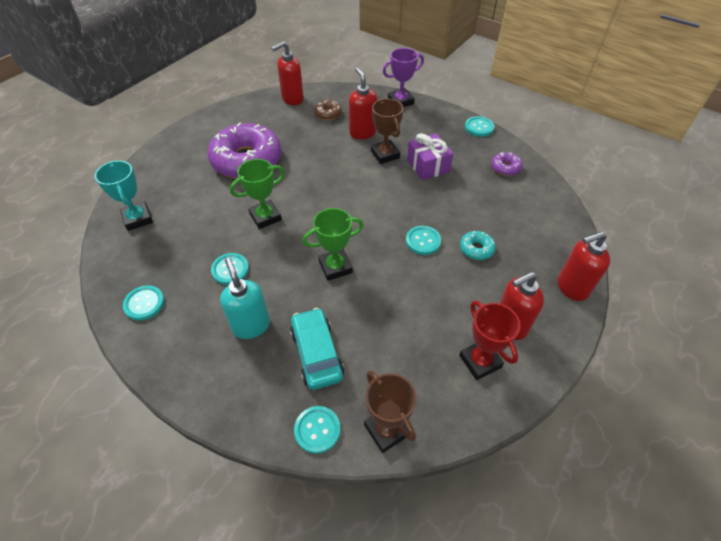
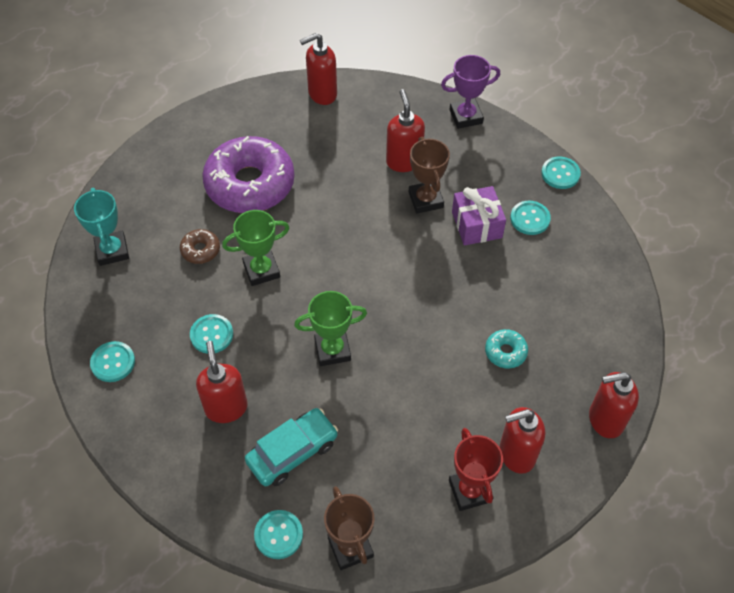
camera: 10 degrees right, 5 degrees up
(251, 325) = (226, 407): turquoise soap dispenser -> red soap dispenser
(316, 353) = (292, 452): turquoise car -> turquoise car turned 60 degrees clockwise
(328, 114) = (365, 125): brown donut -> brown donut (200, 250)
(423, 241) = (443, 331): turquoise button -> turquoise button (530, 219)
(505, 168) = (576, 242): purple donut -> none

